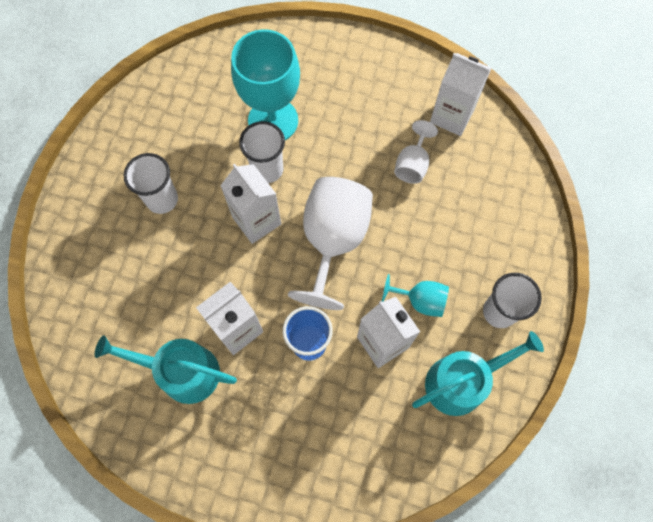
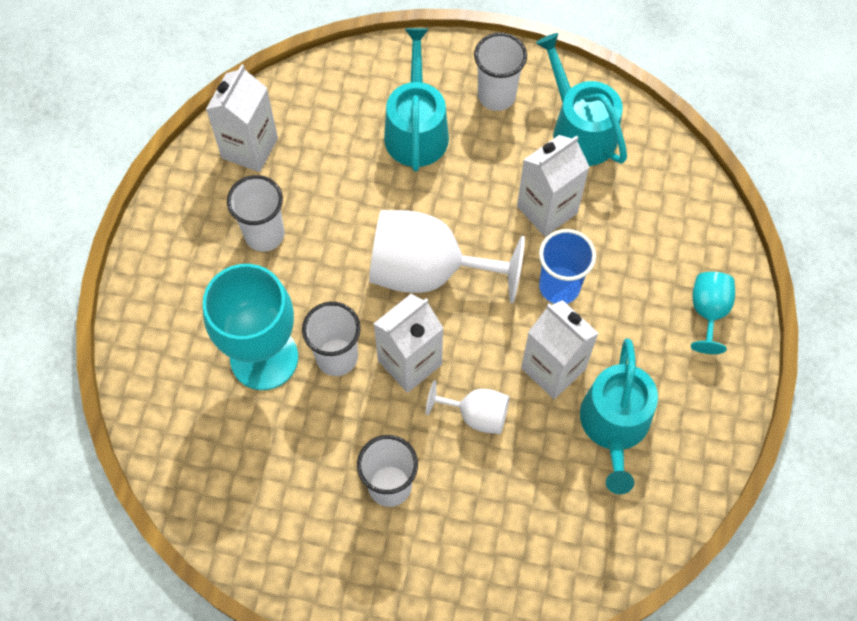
camera: 95 degrees left, 5 degrees down
(374, 124) = (264, 234): none -> white cup
(412, 164) = (319, 189): white goblet -> white goblet (476, 414)
(420, 300) = (493, 174): turquoise goblet -> turquoise goblet (708, 312)
(465, 242) = (416, 130): none -> turquoise watering can

